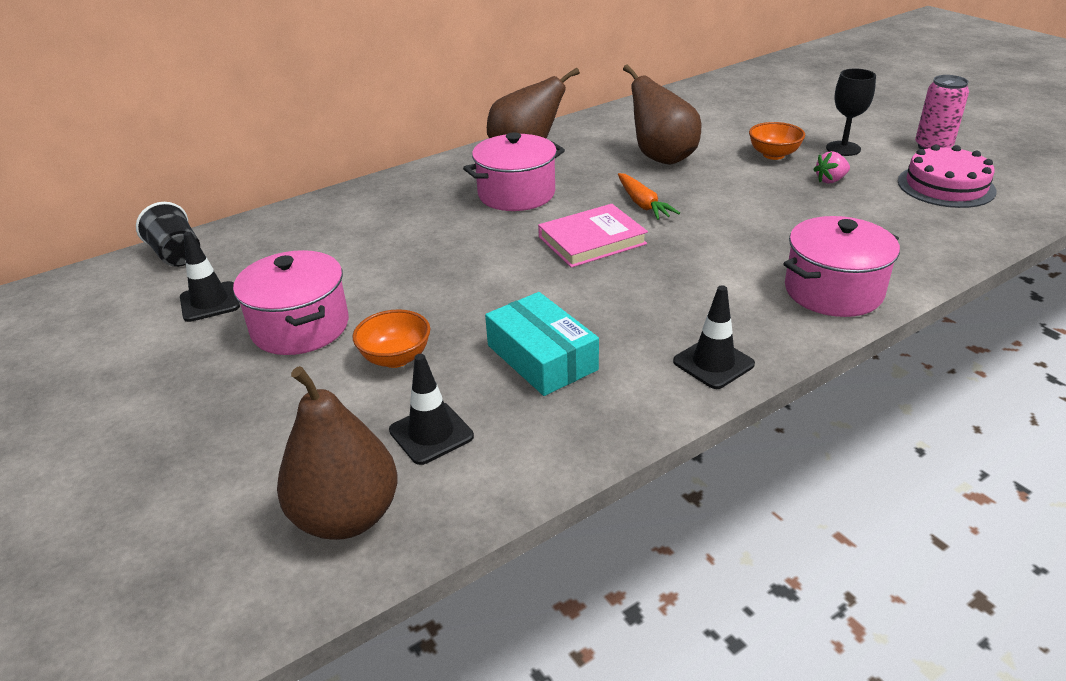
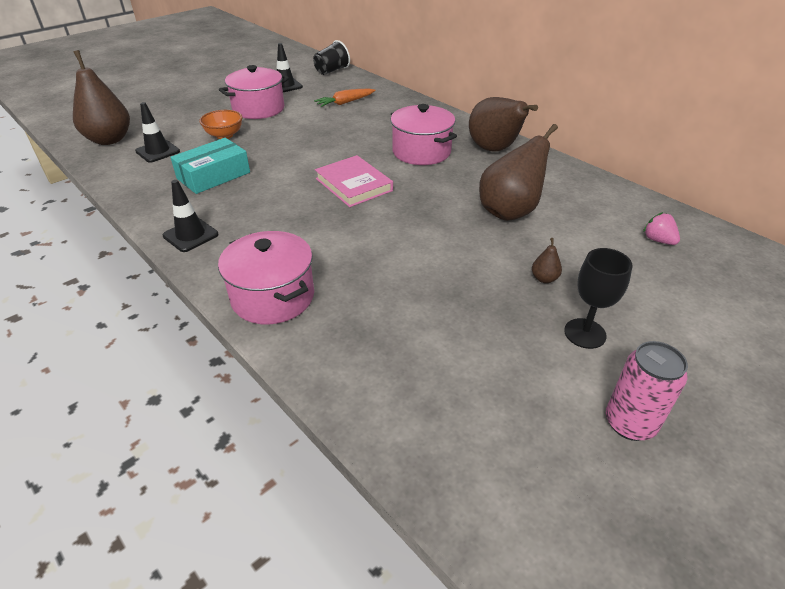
camera: 80 degrees right, 5 degrees up
(642, 204) = (415, 204): orange carrot -> orange carrot (345, 103)
(773, 155) = (544, 278): orange bowl -> brown pear
(830, 180) = (492, 315): pink strawberry -> pink strawberry (658, 240)
(946, 186) = (505, 414): pink cake -> none

